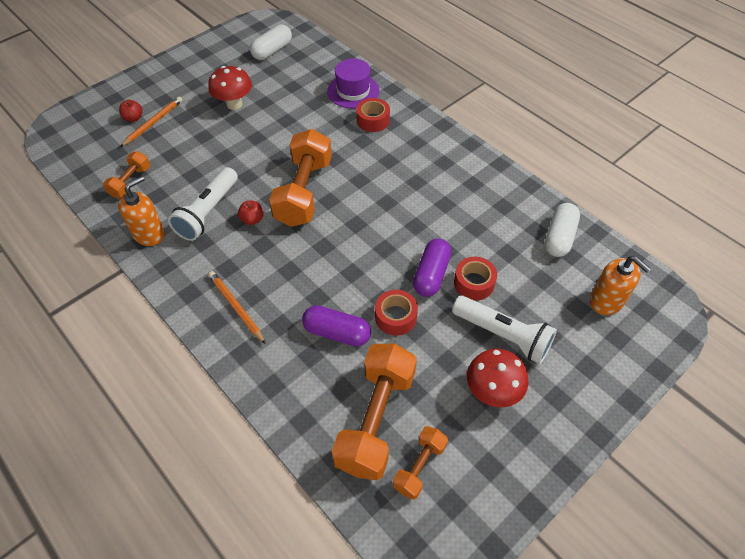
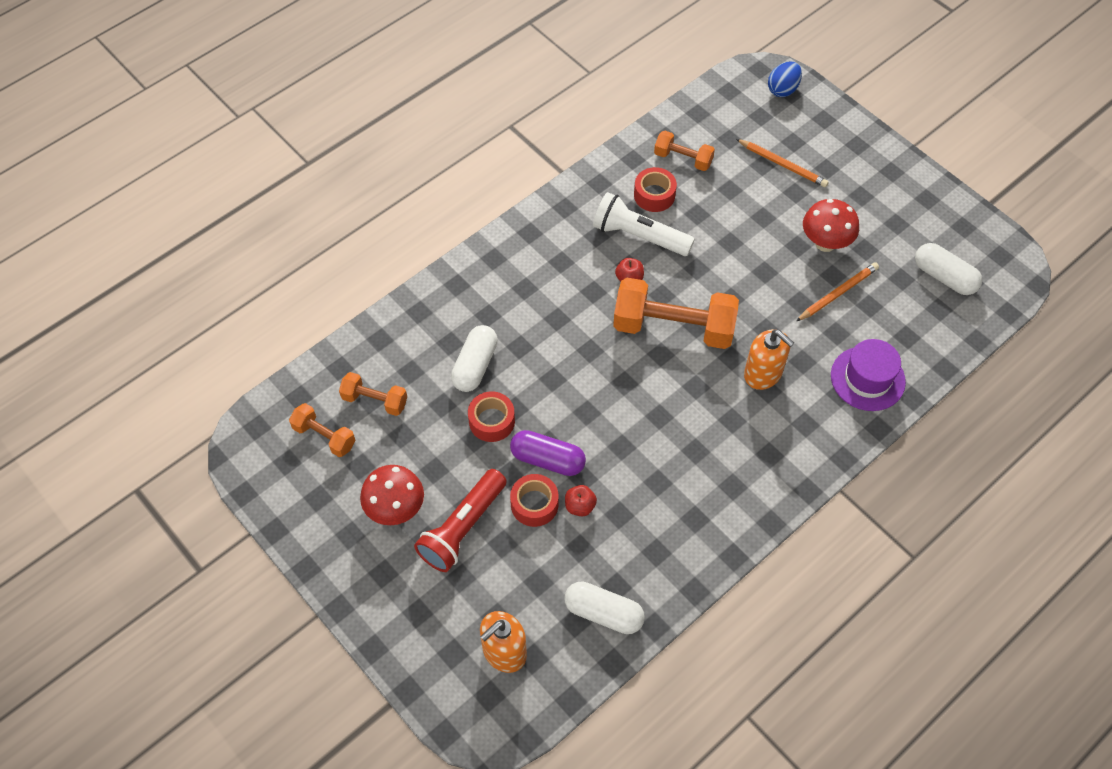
camera: 90 degrees right, 5 degrees up
(74, 119) = (782, 89): none -> blue egg
(133, 118) = (789, 144): red apple -> red apple (580, 506)
(149, 234) = (608, 187): orange soap dispenser -> orange soap dispenser (763, 373)
(236, 307) = (510, 274): orange pencil -> orange pencil (838, 293)
(337, 332) = (475, 366): purple capsule -> white capsule
(373, 120) = (808, 402): red tape -> red tape (654, 195)
(376, 420) = (375, 400): orange dumbbell -> orange dumbbell, size x0.52
(503, 335) = (462, 528): white flashlight -> red flashlight

